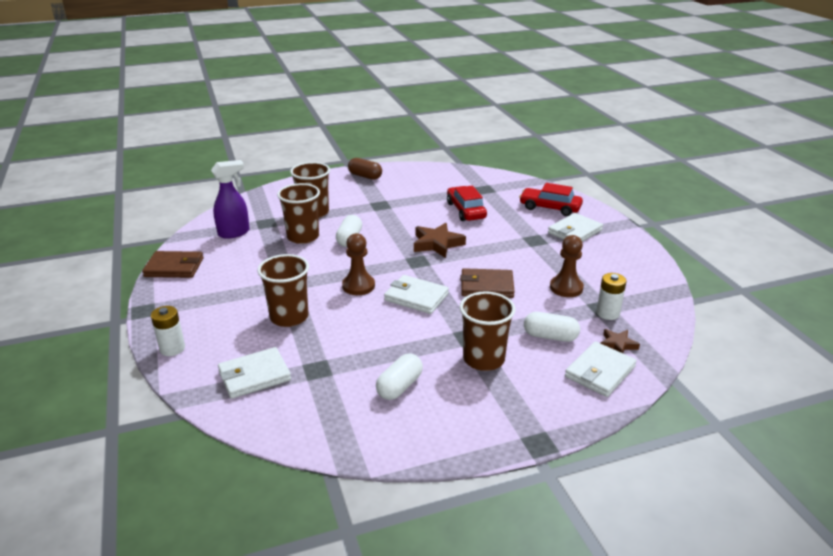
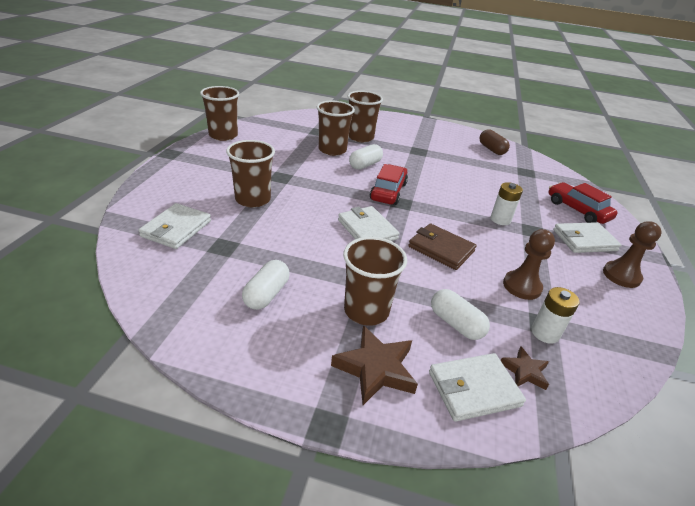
camera: 30 degrees right, 5 degrees up
(172, 348) = (153, 184): white battery -> white battery (500, 219)
(174, 267) = (223, 135): brown wallet -> brown cup
(234, 233) = (289, 130): purple spray bottle -> none
(254, 375) = (176, 228): white wallet -> white wallet turned 75 degrees counterclockwise
(358, 286) = (331, 200): brown pawn -> brown pawn (621, 276)
(365, 176) = (430, 127): brown capsule -> brown capsule (491, 149)
(399, 386) = (266, 294): white capsule -> white capsule turned 45 degrees counterclockwise
(437, 244) = (434, 196): brown star -> brown star (375, 368)
(466, 210) = (489, 181): red car -> red car (388, 191)

